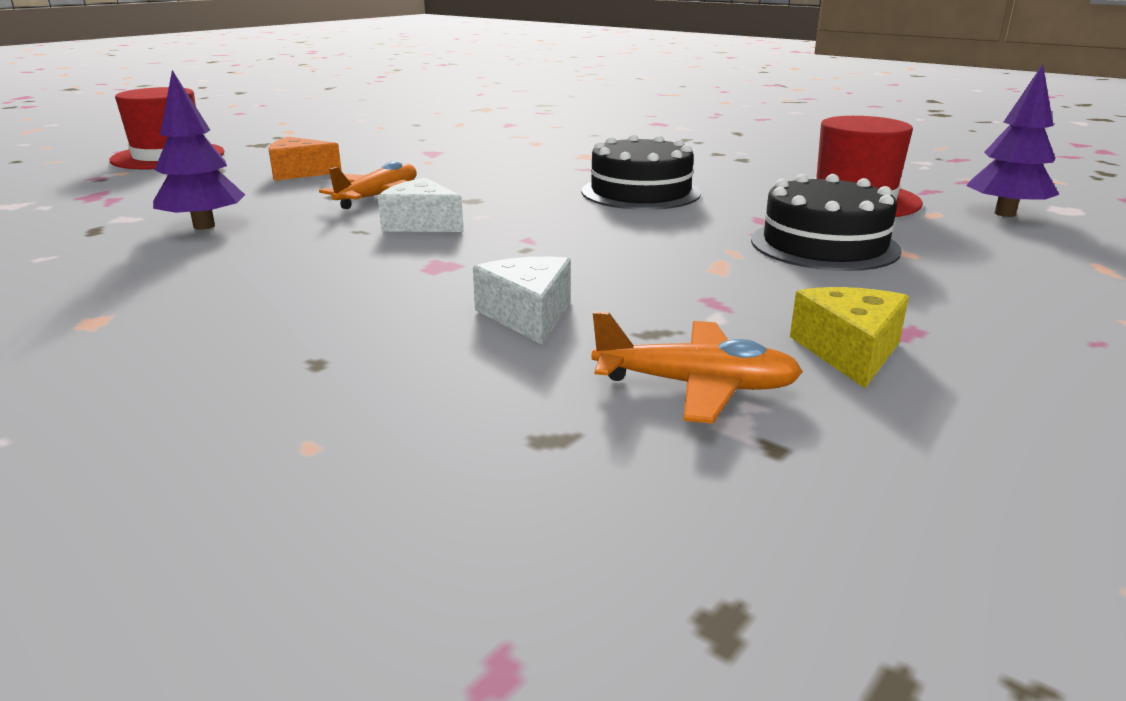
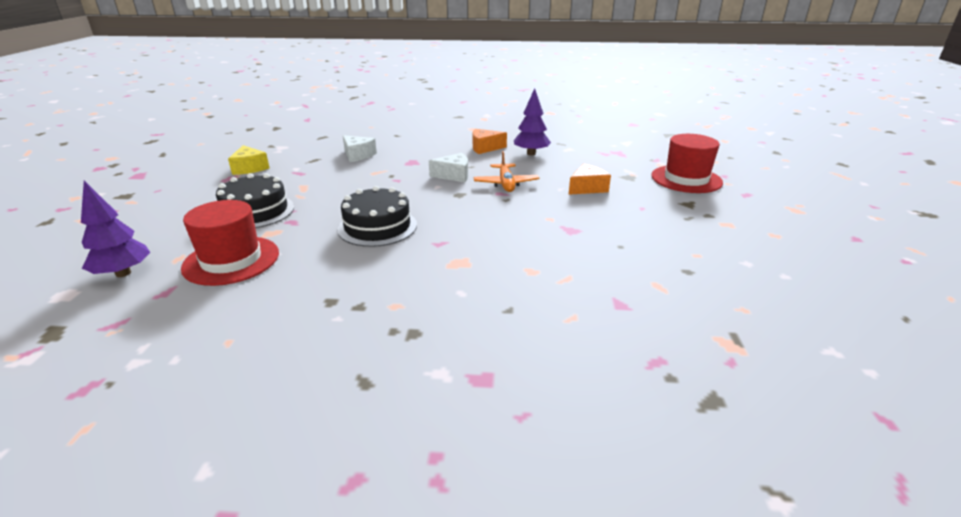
camera: 145 degrees right, 5 degrees up
(236, 258) = (485, 148): none -> orange cheese
(695, 386) = (294, 151): orange plane -> none

